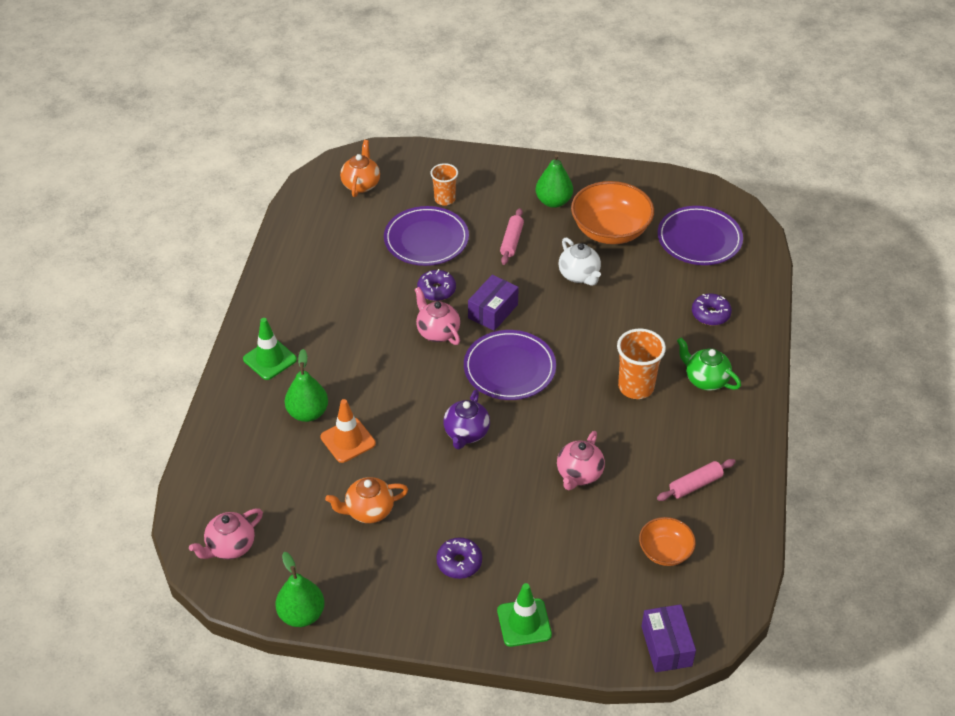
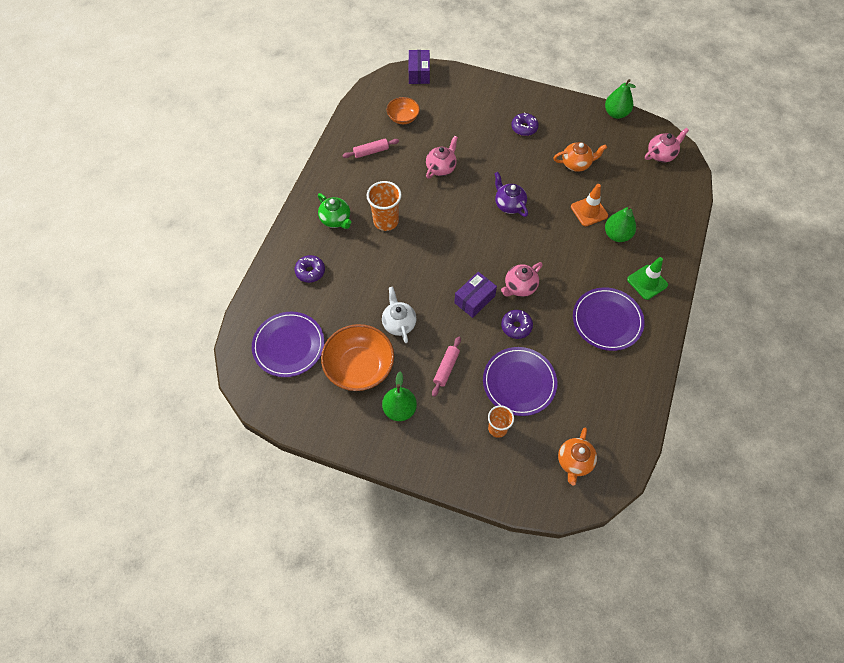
camera: 170 degrees left, 15 degrees up
(437, 332) = (519, 287): pink teapot -> pink teapot turned 75 degrees clockwise
(466, 433) = (509, 205): purple teapot -> purple teapot turned 60 degrees counterclockwise
(509, 368) = (471, 249): purple plate -> purple plate (607, 320)
(524, 623) = (492, 93): green traffic cone -> none

